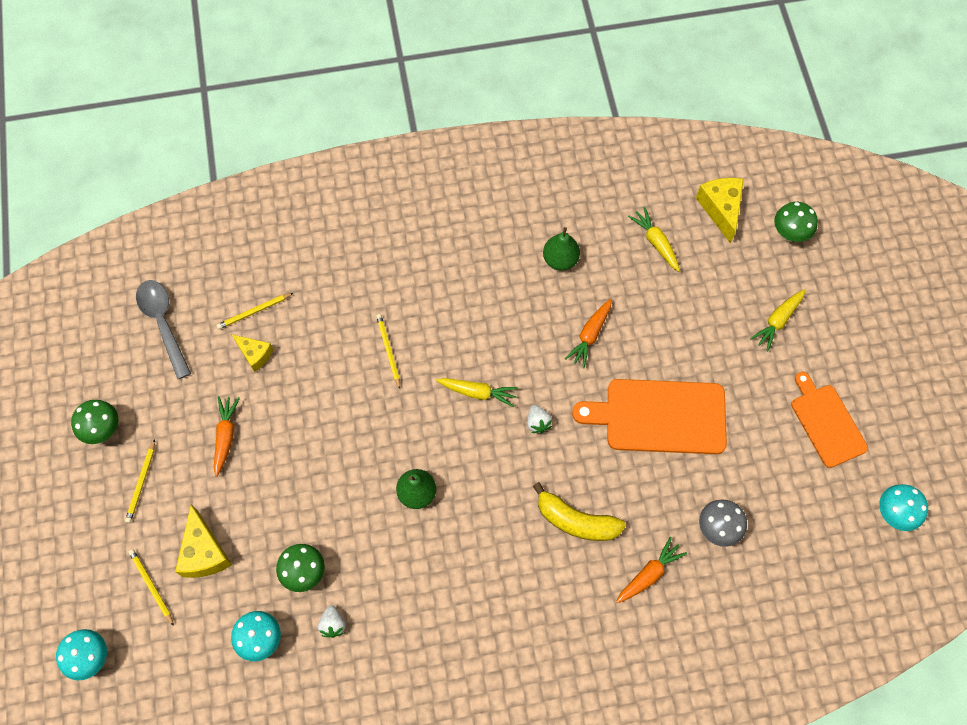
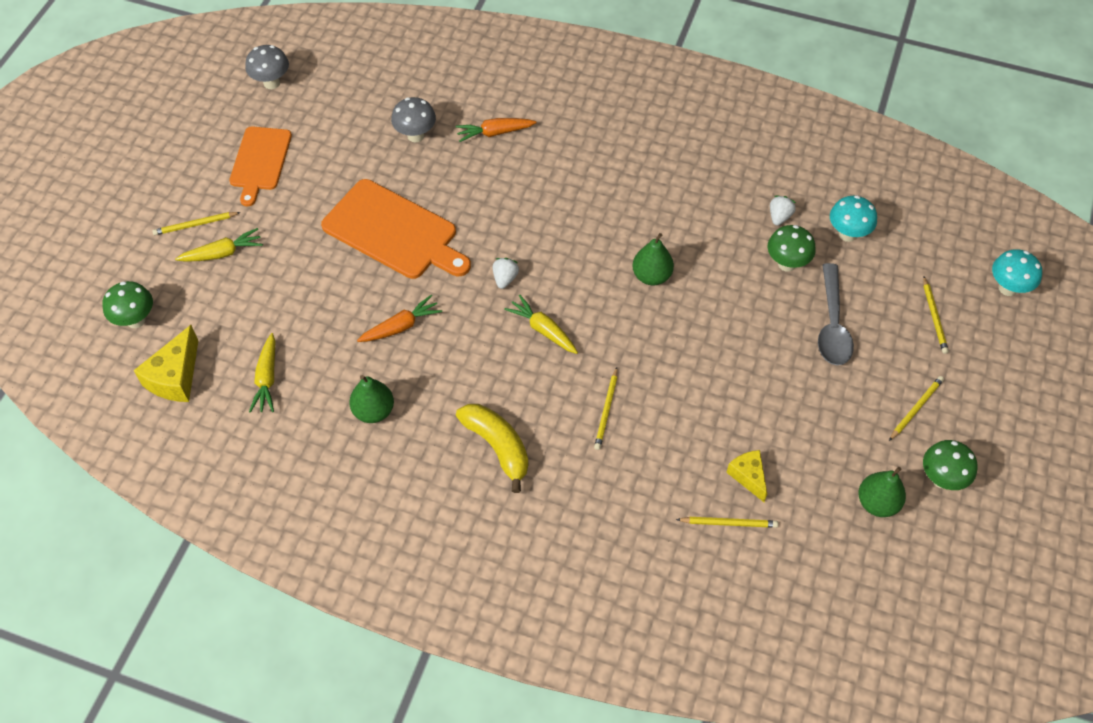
camera: 150 degrees left, 10 degrees down
(148, 384) = (877, 503): none -> green pear
(163, 323) = (837, 562): grey spoon -> grey spoon (832, 324)
(204, 552) = (873, 321): yellow cheese -> none
(226, 436) = (813, 411): orange carrot -> none
(576, 520) = (526, 193): yellow banana -> yellow banana (498, 447)
(822, 334) = (195, 225): none -> yellow pencil
(893, 513) = (271, 83): turquoise mushroom -> grey mushroom

